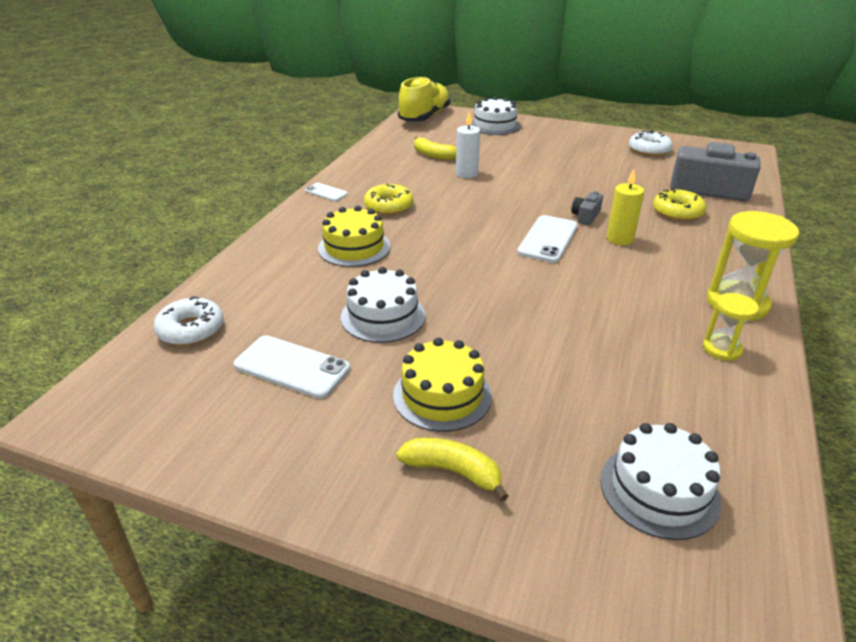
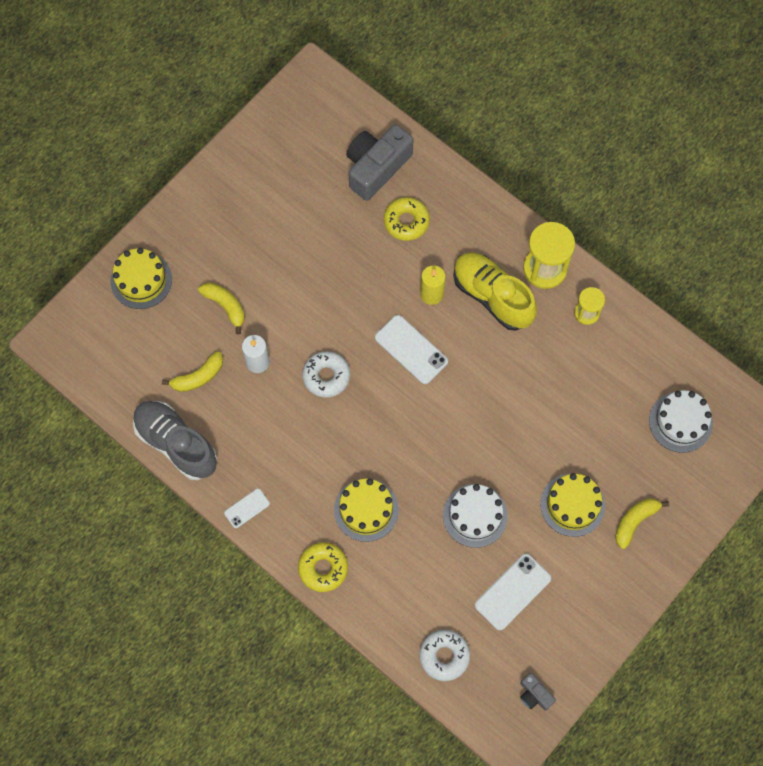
camera: 70 degrees left, 35 degrees up
(369, 157) = (176, 444): none -> grey shoe
(388, 206) = (300, 458): yellow donut -> yellow donut (323, 568)
(424, 117) = (80, 346): yellow shoe -> yellow shoe (492, 296)
(494, 125) = (141, 280): white cake -> yellow cake
(504, 154) = (225, 306): none -> yellow banana
(585, 216) = (385, 299): grey camera -> grey camera (534, 695)
(649, 150) = (273, 163): white donut -> white donut (326, 376)

